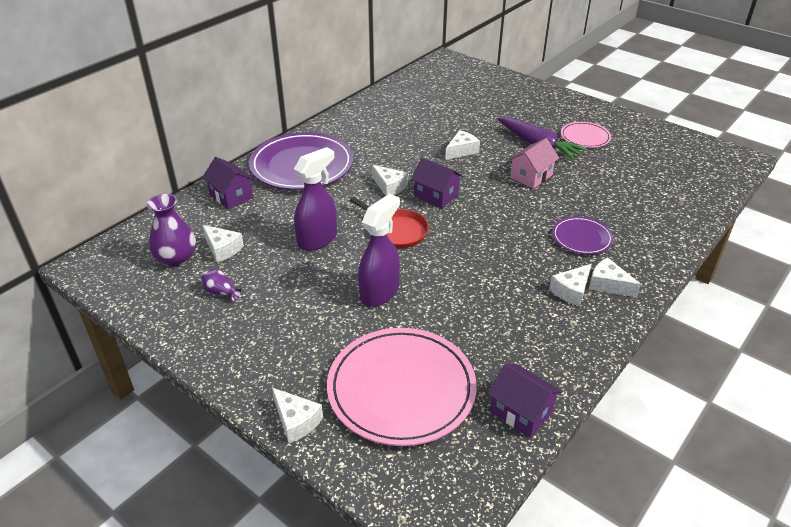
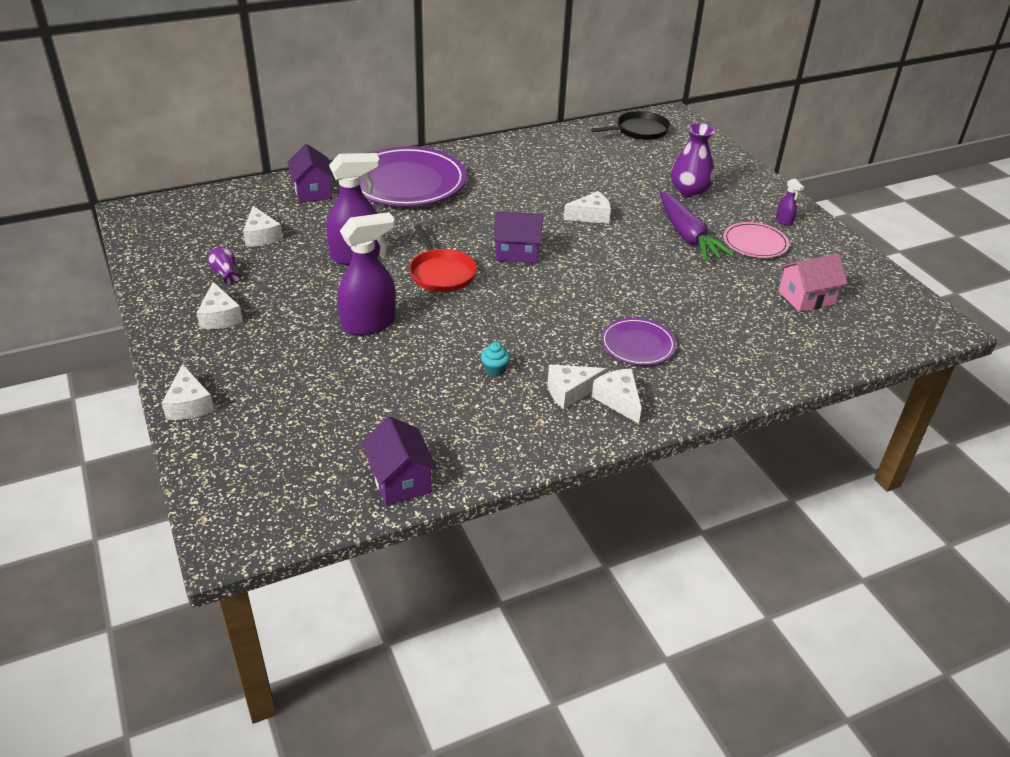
camera: 25 degrees right, 0 degrees up
(176, 258) = (214, 231): purple vase -> purple vase (689, 192)
(389, 187) = (476, 229): white cheese -> white cheese (220, 317)
(401, 389) = (306, 415): pink plate -> none
(435, 76) = (639, 130): none -> black pan
(436, 195) = (517, 252): purple house -> purple house turned 60 degrees counterclockwise
(505, 294) = (494, 370): none -> turquoise cupcake
(531, 176) = (644, 265): pink house -> pink house (806, 297)
(587, 115) = (784, 221): none -> purple spray bottle

